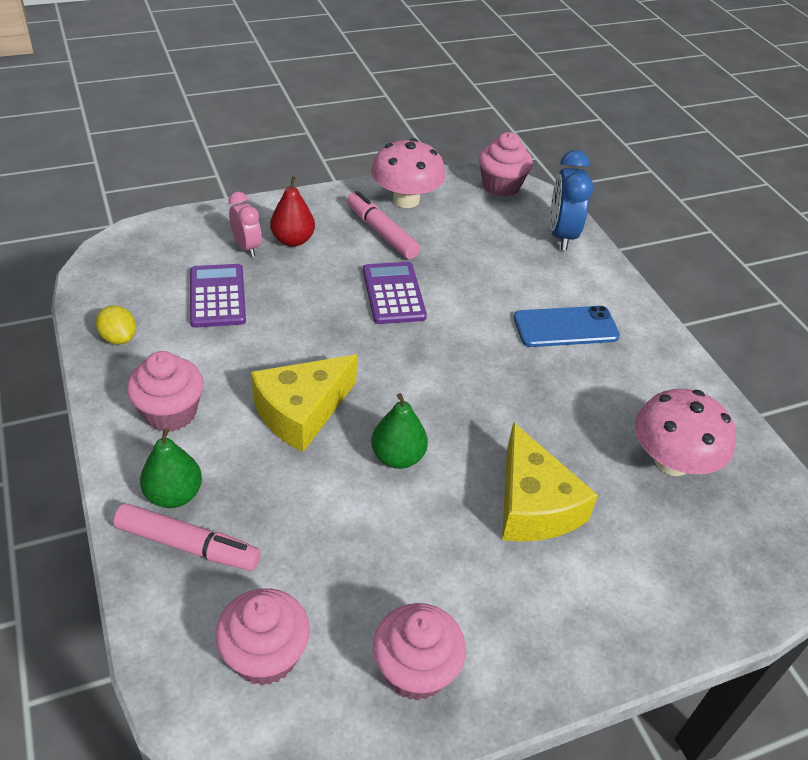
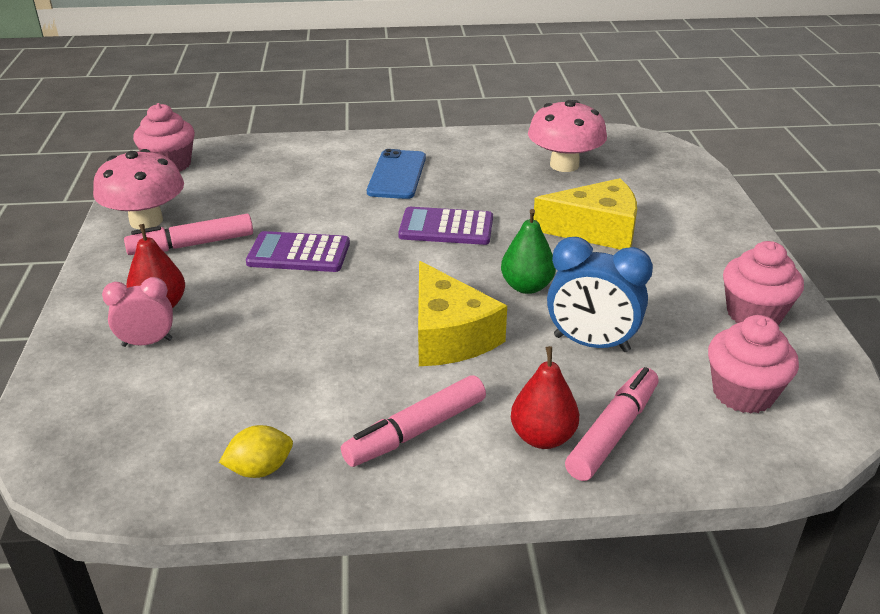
camera: 70 degrees left, 10 degrees down
(170, 412) = (416, 431): pink cupcake -> pink marker
(174, 495) = (543, 437): green pear -> red pear
(217, 296) = (228, 375): purple calculator -> purple calculator (446, 227)
(561, 235) = (271, 151): blue clock -> blue clock (591, 344)

